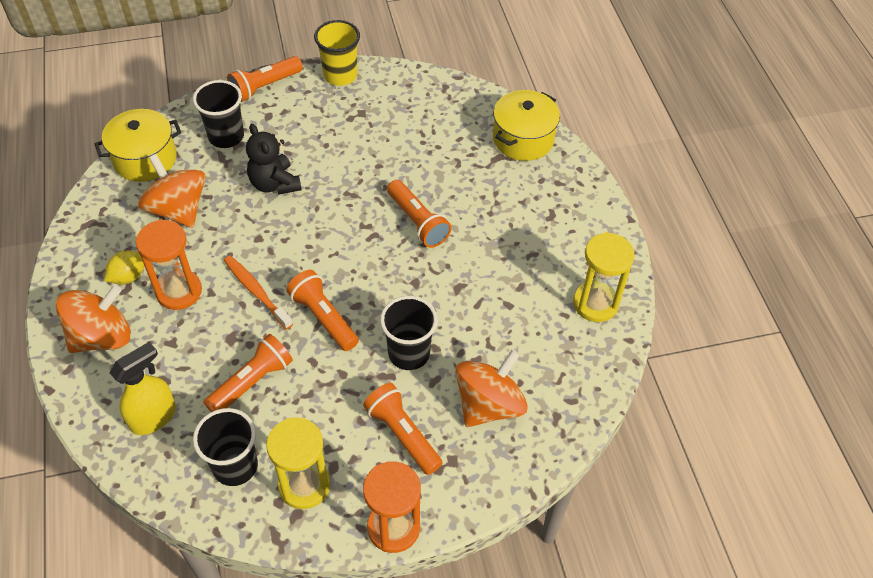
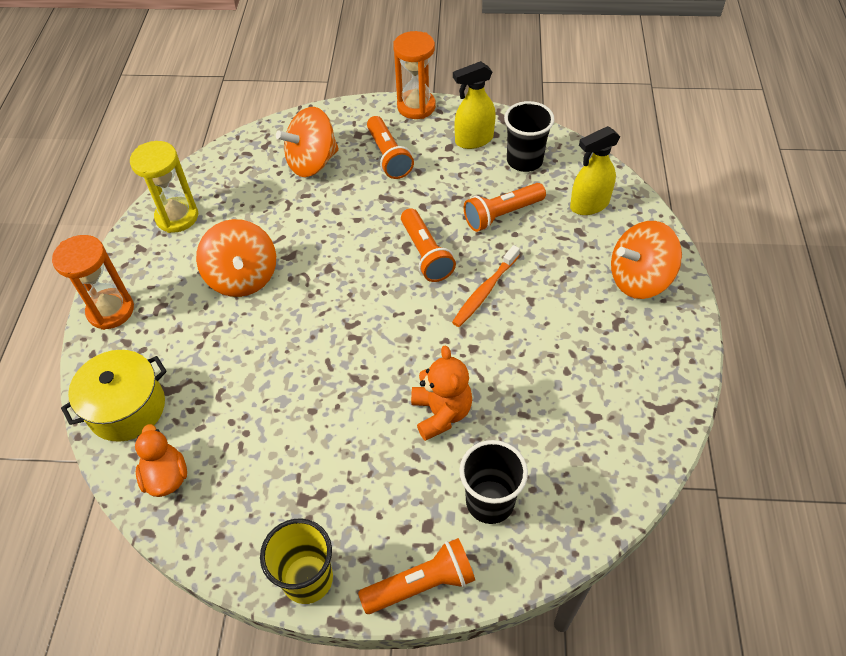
camera: 160 degrees left, 0 degrees up
(128, 276) = (615, 334): yellow lemon -> none
(145, 159) = (599, 489): yellow pot -> none
(178, 209) = (559, 403): orange spinning top -> orange spinning top (243, 277)
(179, 291) = (562, 307): orange hourglass -> orange hourglass (111, 310)
(256, 291) = (485, 291): orange toothbrush -> orange toothbrush turned 60 degrees clockwise
(274, 184) = (441, 413): black teddy bear -> orange teddy bear
(304, 485) = (473, 140): yellow hourglass -> yellow spray bottle
(409, 353) = (360, 210): black cup -> none
(417, 222) = (299, 329): orange flashlight -> none
(465, 106) = (166, 476): none -> orange duck

